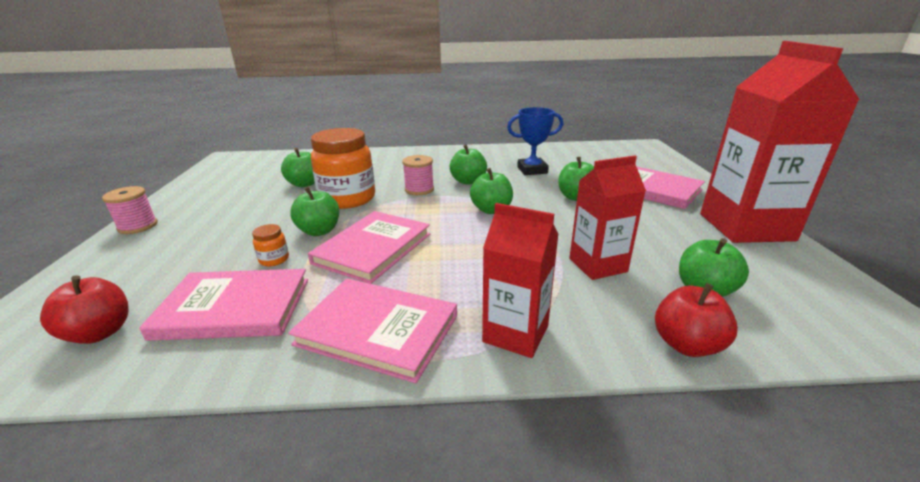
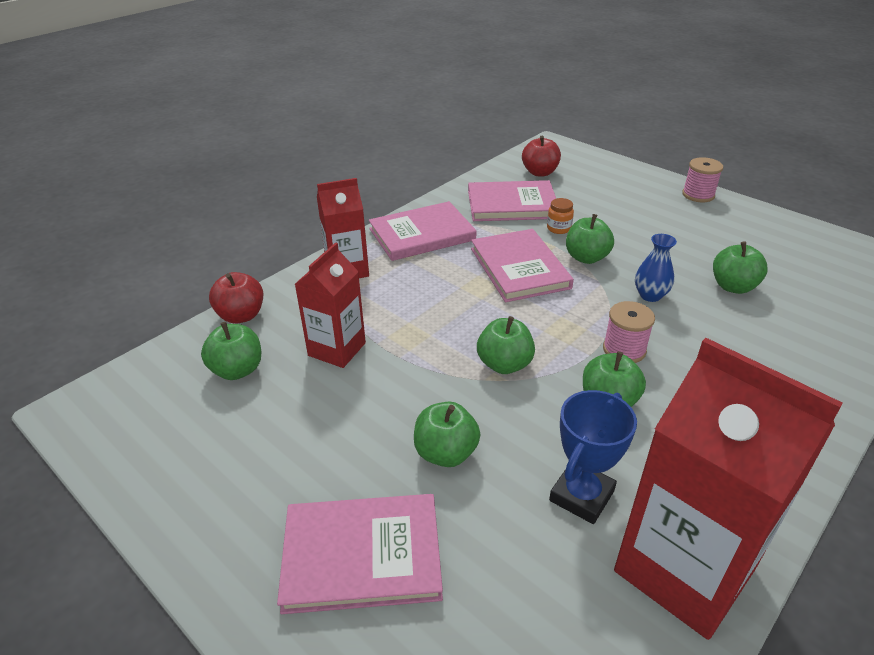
camera: 135 degrees right, 10 degrees up
(234, 308) = (512, 204): pink book -> pink book turned 45 degrees clockwise
(348, 199) = (650, 295): orange jar -> blue vase
(745, 227) = (201, 515): red carton -> red carton (684, 569)

